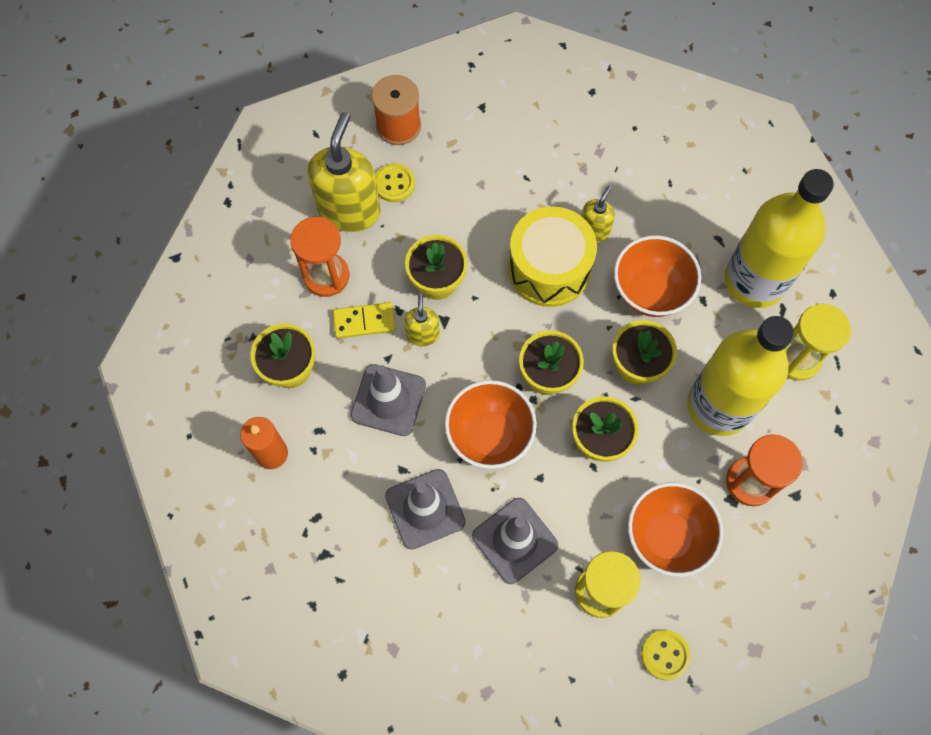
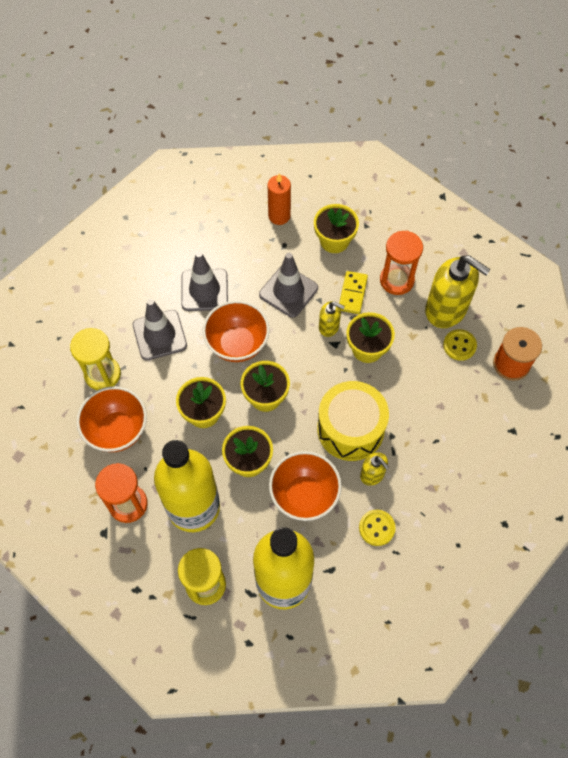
camera: 110 degrees right, 5 degrees down
(665, 655) = (44, 398): yellow button -> yellow button (376, 528)

